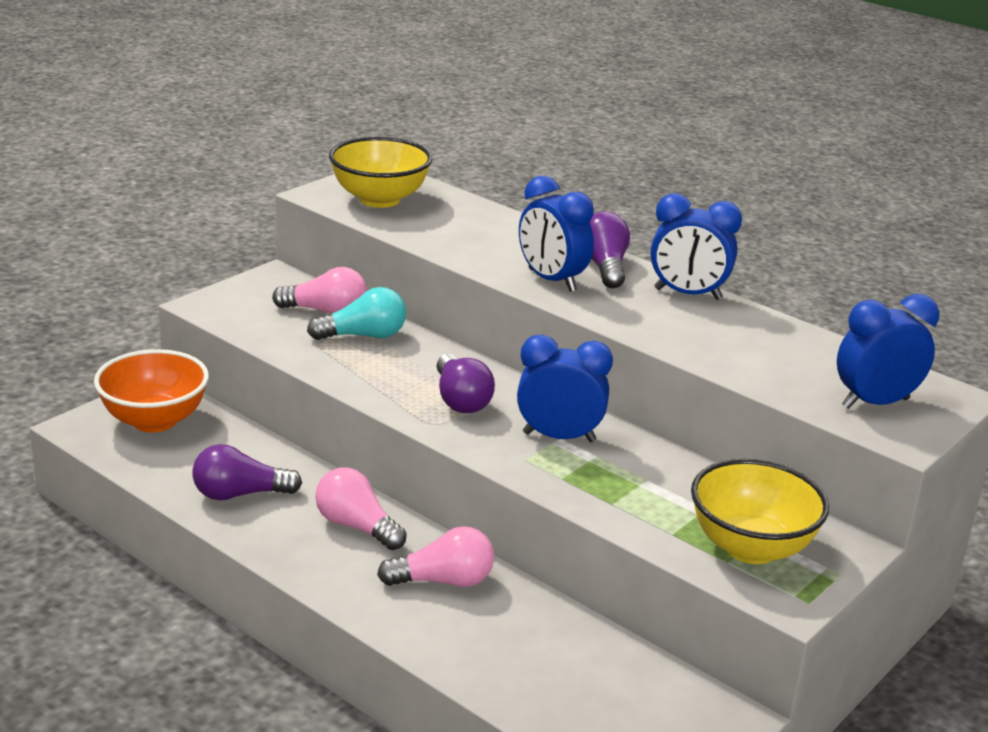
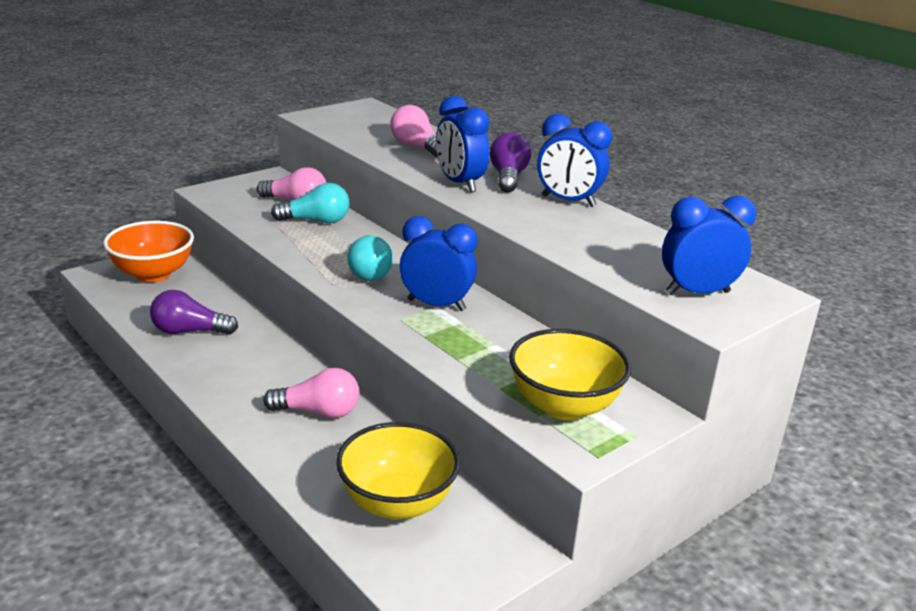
camera: 10 degrees right, 0 degrees up
(356, 526) = (268, 363): pink light bulb -> pink light bulb (417, 146)
(379, 199) = (354, 122): yellow bowl -> yellow bowl (397, 503)
(461, 400) = (369, 271): purple light bulb -> turquoise light bulb

